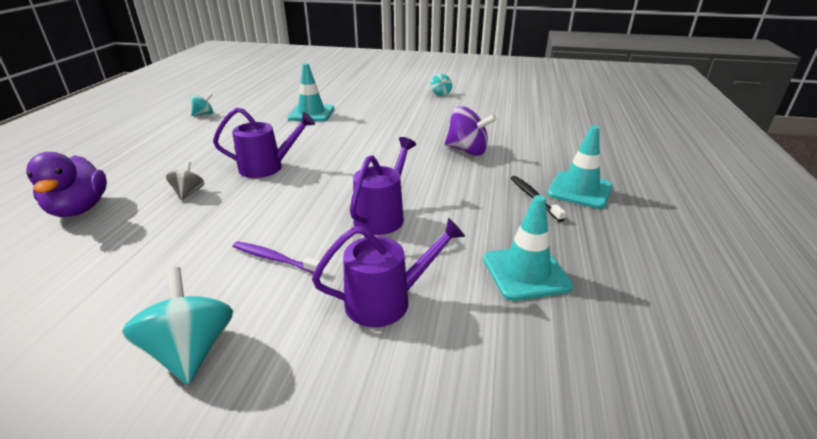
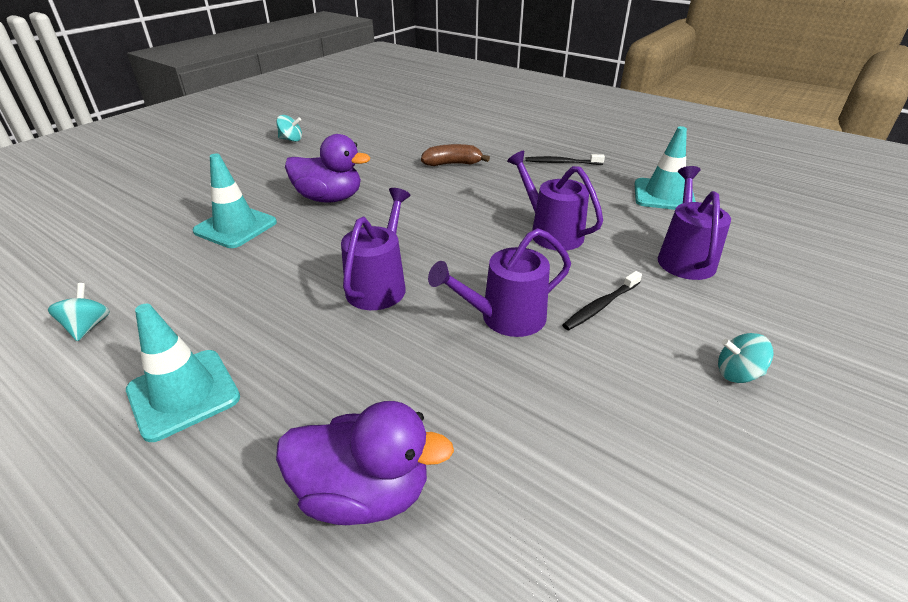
camera: 65 degrees left, 5 degrees up
(188, 193) = (401, 360): grey spinning top -> none
(191, 351) = (737, 373): turquoise spinning top -> turquoise spinning top, size x0.57
(244, 219) = (505, 318): none -> purple watering can
(274, 259) = (600, 306): purple toothbrush -> black toothbrush
(367, 126) = (329, 198): none -> purple duck
(467, 150) = (452, 164): purple spinning top -> brown banana
(579, 190) = (561, 144): turquoise traffic cone -> turquoise traffic cone (183, 394)

